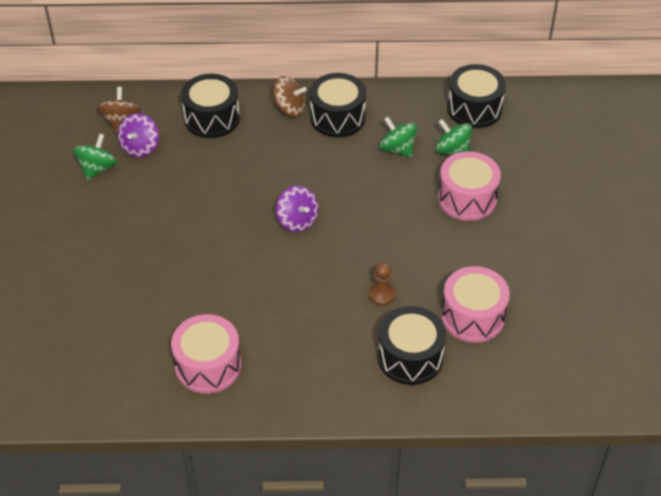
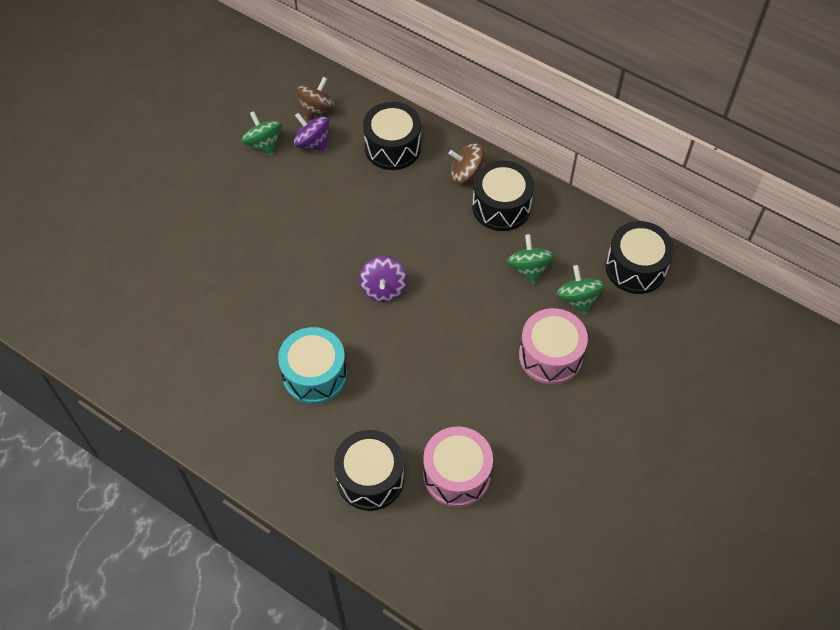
camera: 35 degrees right, 10 degrees up
(97, 168) = (264, 144): green spinning top -> green spinning top turned 90 degrees counterclockwise
(140, 147) = (312, 143): purple spinning top -> purple spinning top turned 75 degrees clockwise
(208, 365) = (205, 379): pink drum -> none
(289, 108) = (466, 174): brown spinning top -> brown spinning top turned 135 degrees clockwise
(298, 311) = (314, 375): none -> turquoise drum
(381, 294) = (396, 403): brown pawn -> none

